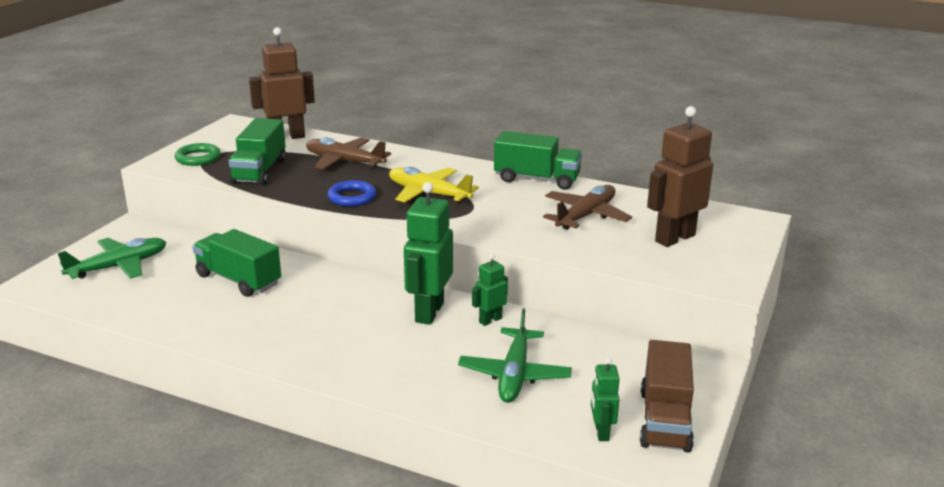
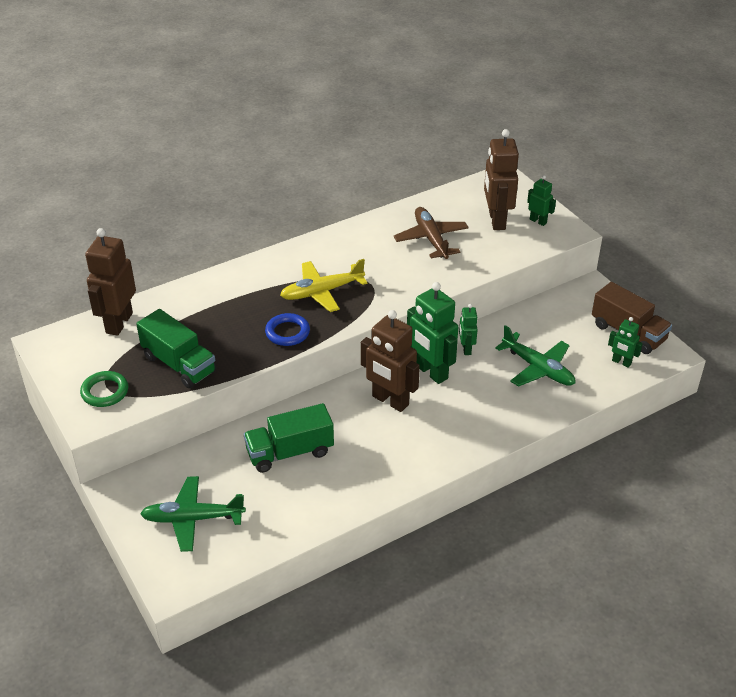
camera: 55 degrees left, 15 degrees up
(118, 266) = (193, 519): green plane -> green plane turned 90 degrees counterclockwise
(345, 162) = (213, 310): brown plane -> none
(360, 304) = (390, 401): none -> brown robot
(537, 179) = (352, 232): green truck -> none
(715, 260) = (538, 221): none -> green robot

